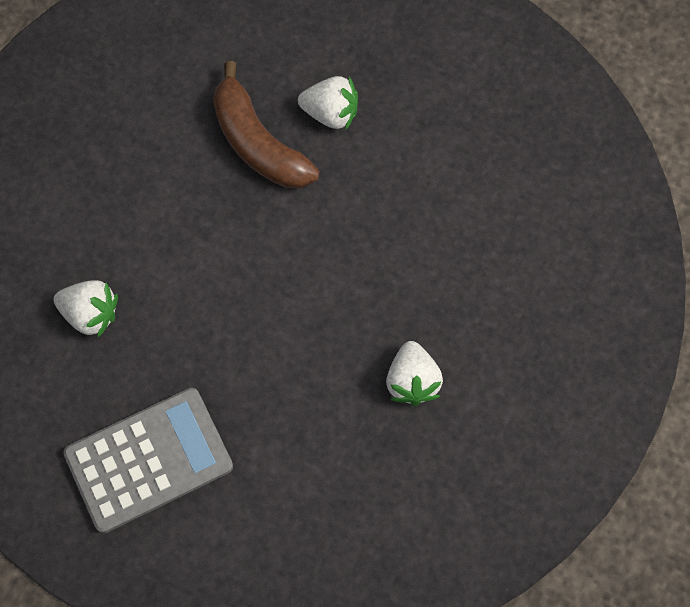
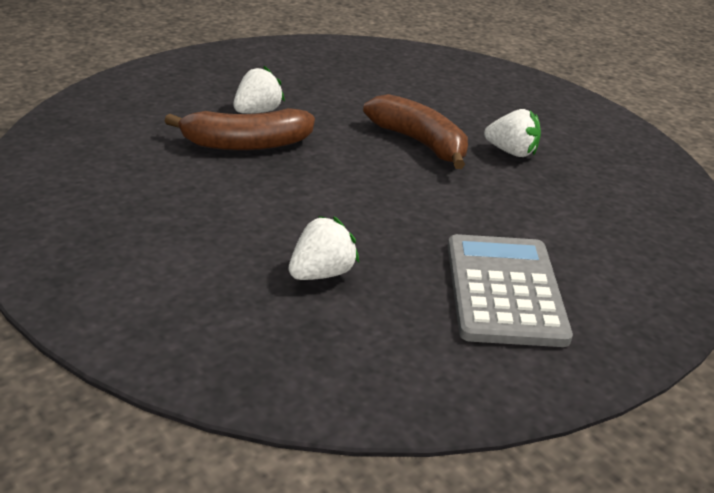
camera: 65 degrees left, 35 degrees down
(370, 287) = (420, 143): none -> brown banana

